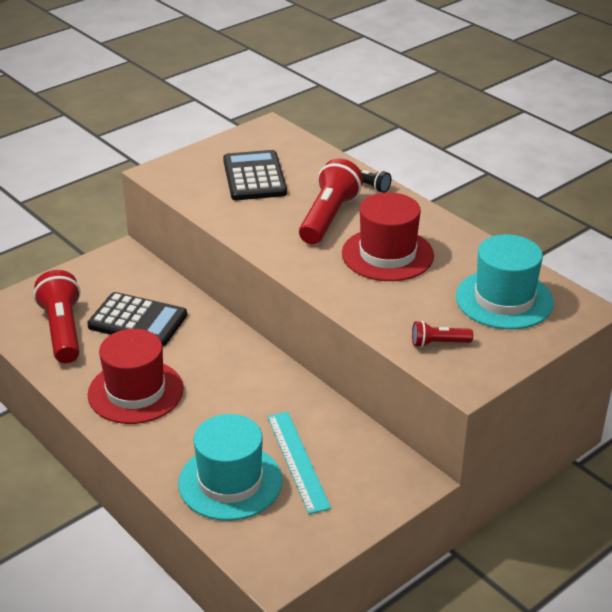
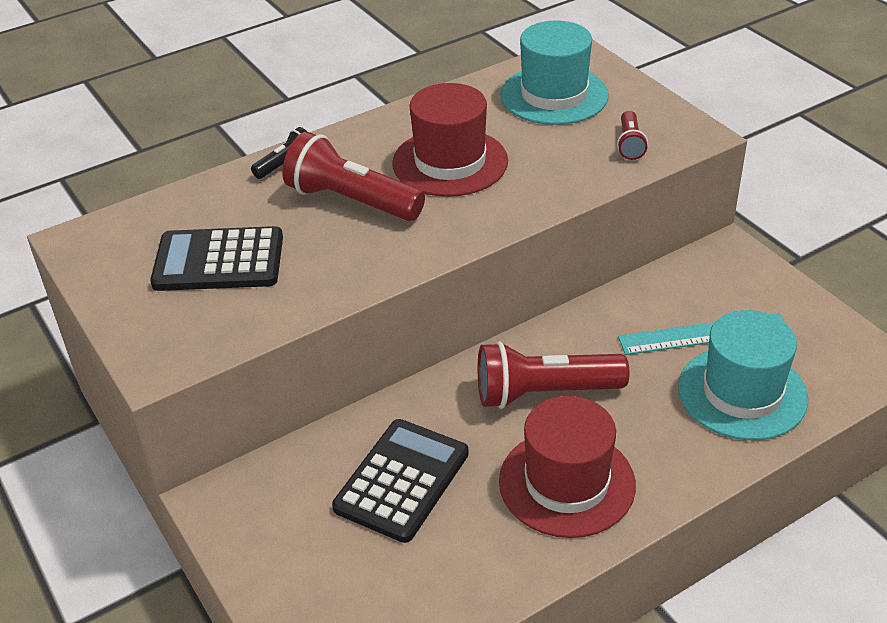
camera: 80 degrees left, 5 degrees up
(63, 330) = (407, 575): red flashlight -> red flashlight (544, 393)

